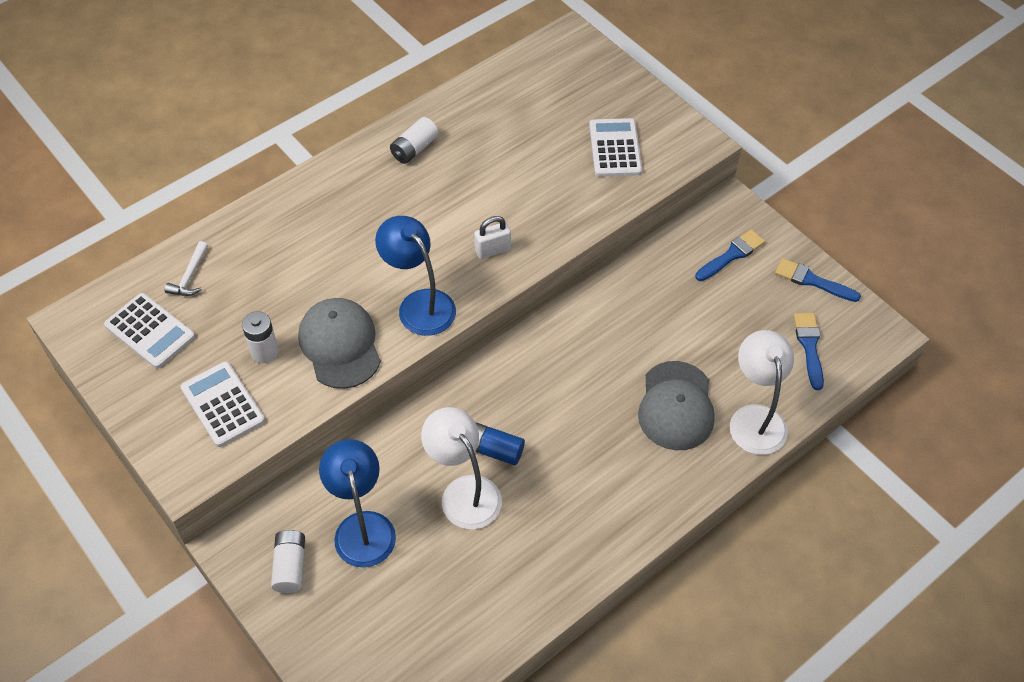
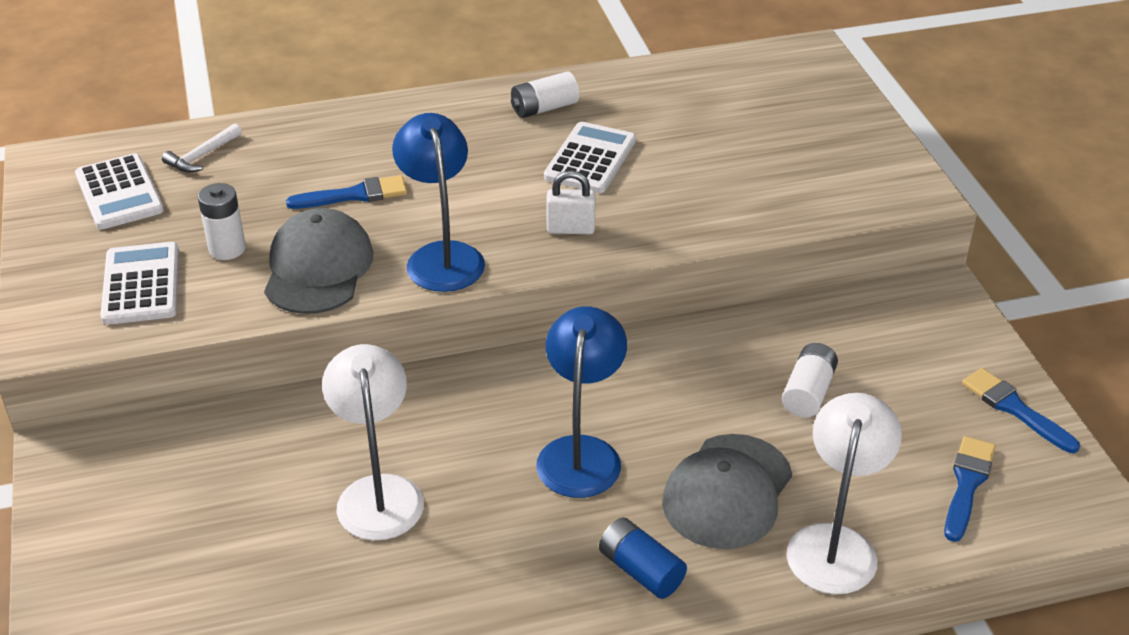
camera: 25 degrees right, 15 degrees down
(290, 566) = (111, 498): white battery -> white battery (808, 392)
(362, 527) = (227, 486): blue lamp -> blue lamp (581, 452)
(494, 450) = (449, 460): blue battery -> blue battery (641, 570)
(615, 148) = (798, 170): white calculator -> white calculator (590, 159)
(731, 255) = (910, 346): blue brush -> blue brush (354, 195)

